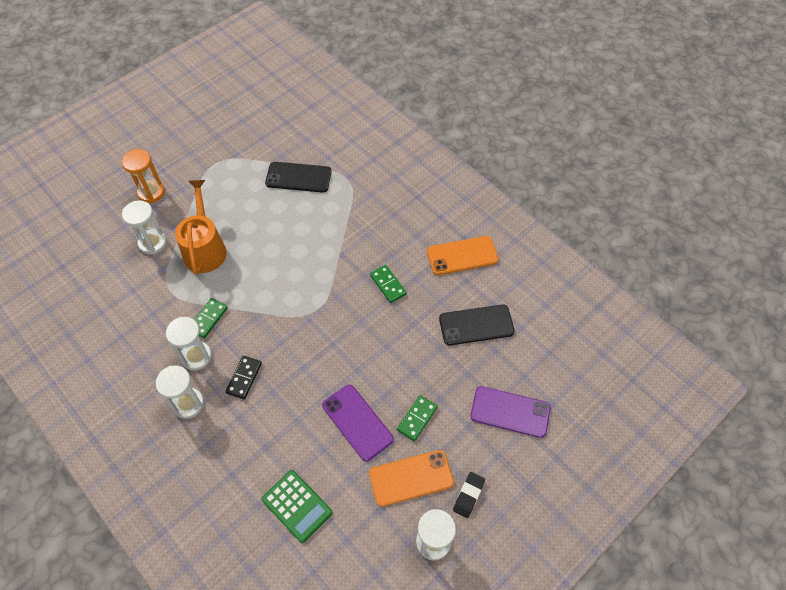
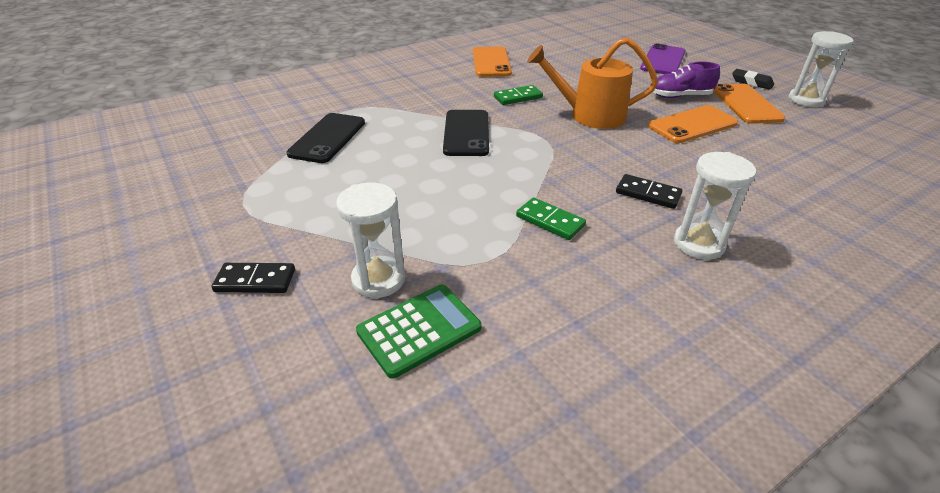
camera: 80 degrees left, 20 degrees down
(151, 192) = (255, 281): orange hourglass -> black domino
(196, 356) = (616, 234): white hourglass -> none
(205, 248) = (416, 221): orange watering can -> orange watering can (590, 115)
(297, 506) = (810, 165): green calculator -> green calculator (419, 329)
(357, 422) = (692, 125): purple phone -> orange phone
(417, 418) = (680, 96): green domino -> purple shoe
(476, 325) = (573, 64): black phone -> black phone (466, 133)

